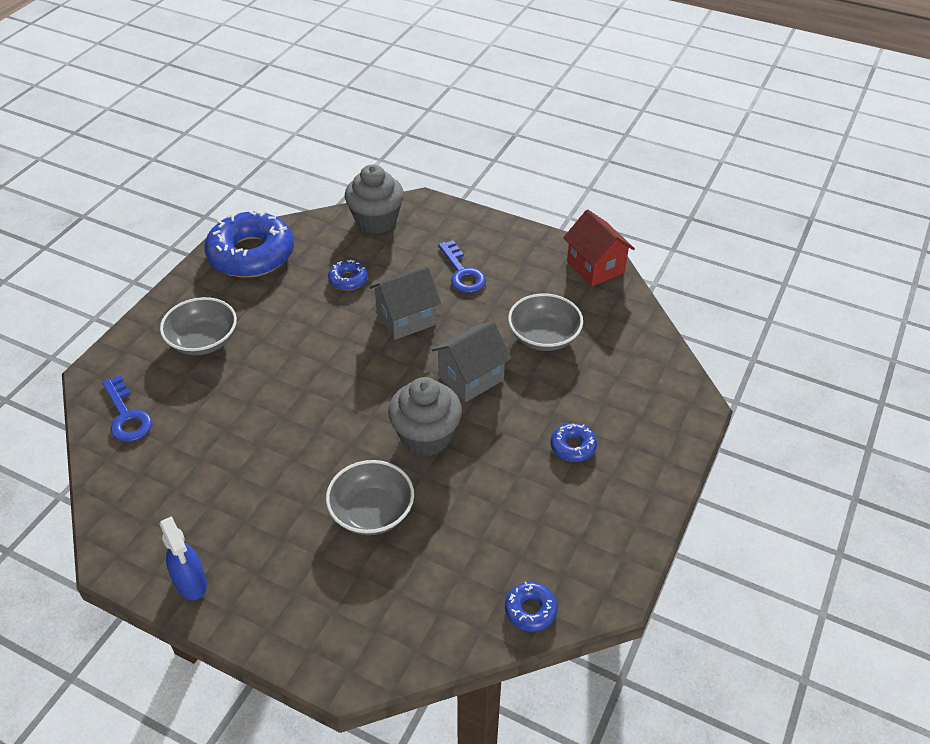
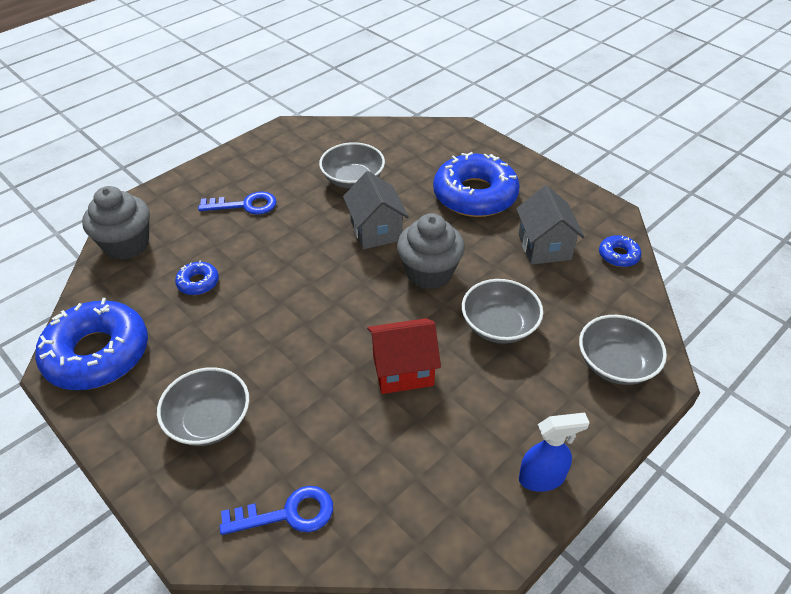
camera: 70 degrees left, 0 degrees up
(350, 628) = (615, 364): none -> grey bowl
(406, 319) = (280, 254): grey house -> grey house (544, 246)
(573, 446) = (475, 195): blue donut -> blue donut, size x2.27
(595, 267) = (292, 133): red house -> red house (403, 370)

